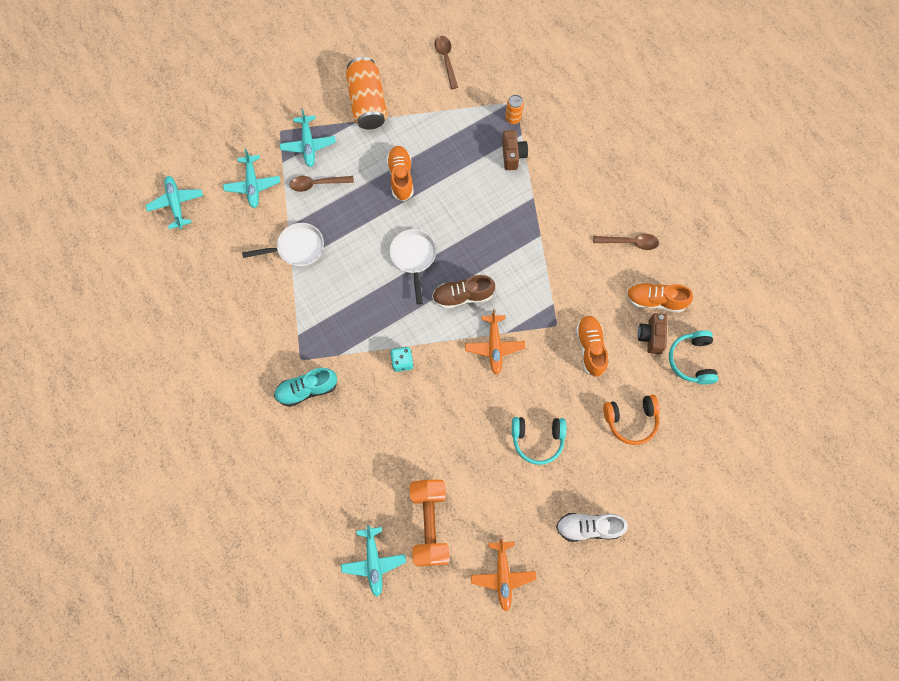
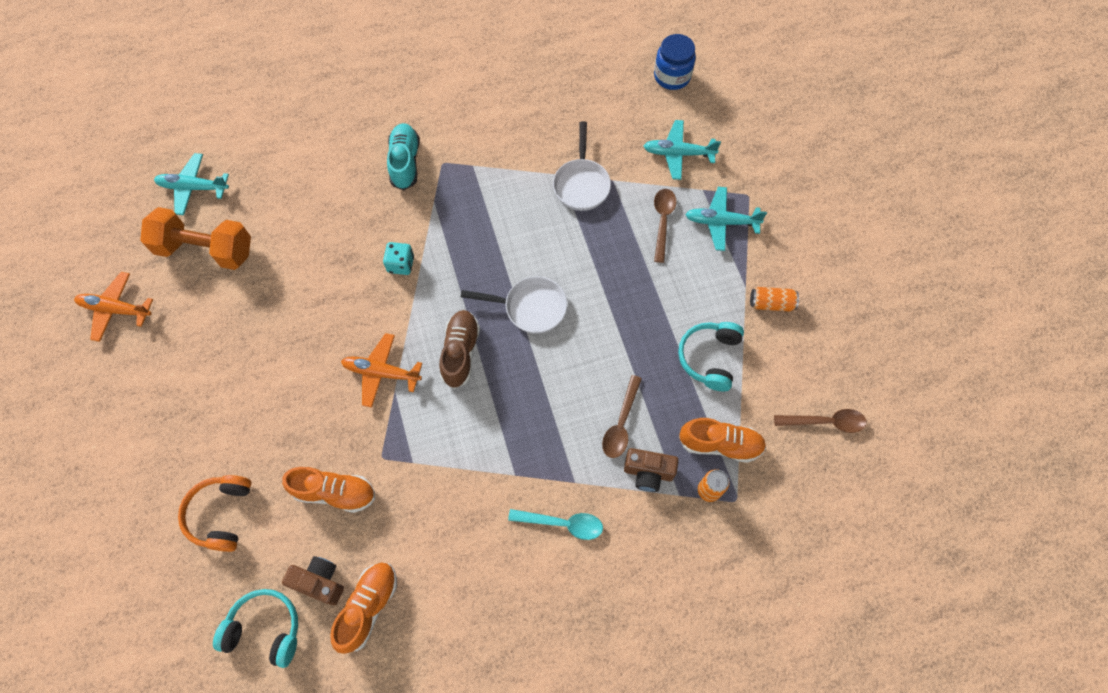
camera: 105 degrees right, 5 degrees down
(176, 204) = (672, 76): turquoise plane -> blue jar
(367, 103) = (771, 303): orange can -> orange can, size x0.49
(401, 177) = (649, 319): orange shoe -> orange shoe (720, 444)
(537, 439) = (247, 390): turquoise headphones -> turquoise headphones (709, 358)
(563, 198) = (562, 523): none -> turquoise spoon
(588, 527) = (120, 419): white shoe -> none
(630, 242) = (466, 600): brown spoon -> brown spoon (621, 423)

